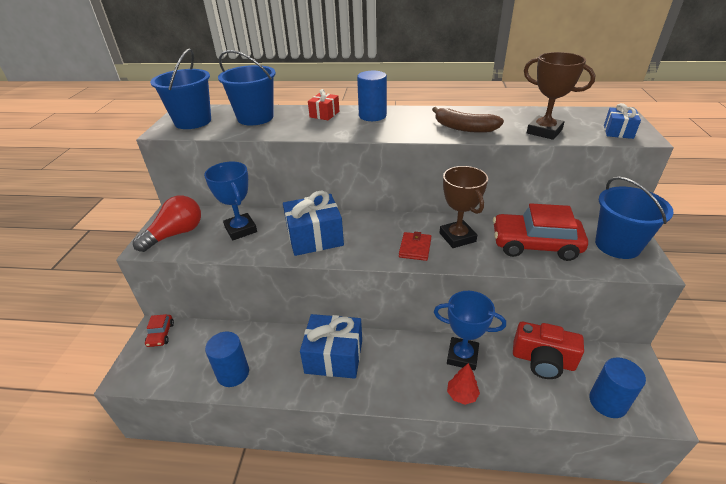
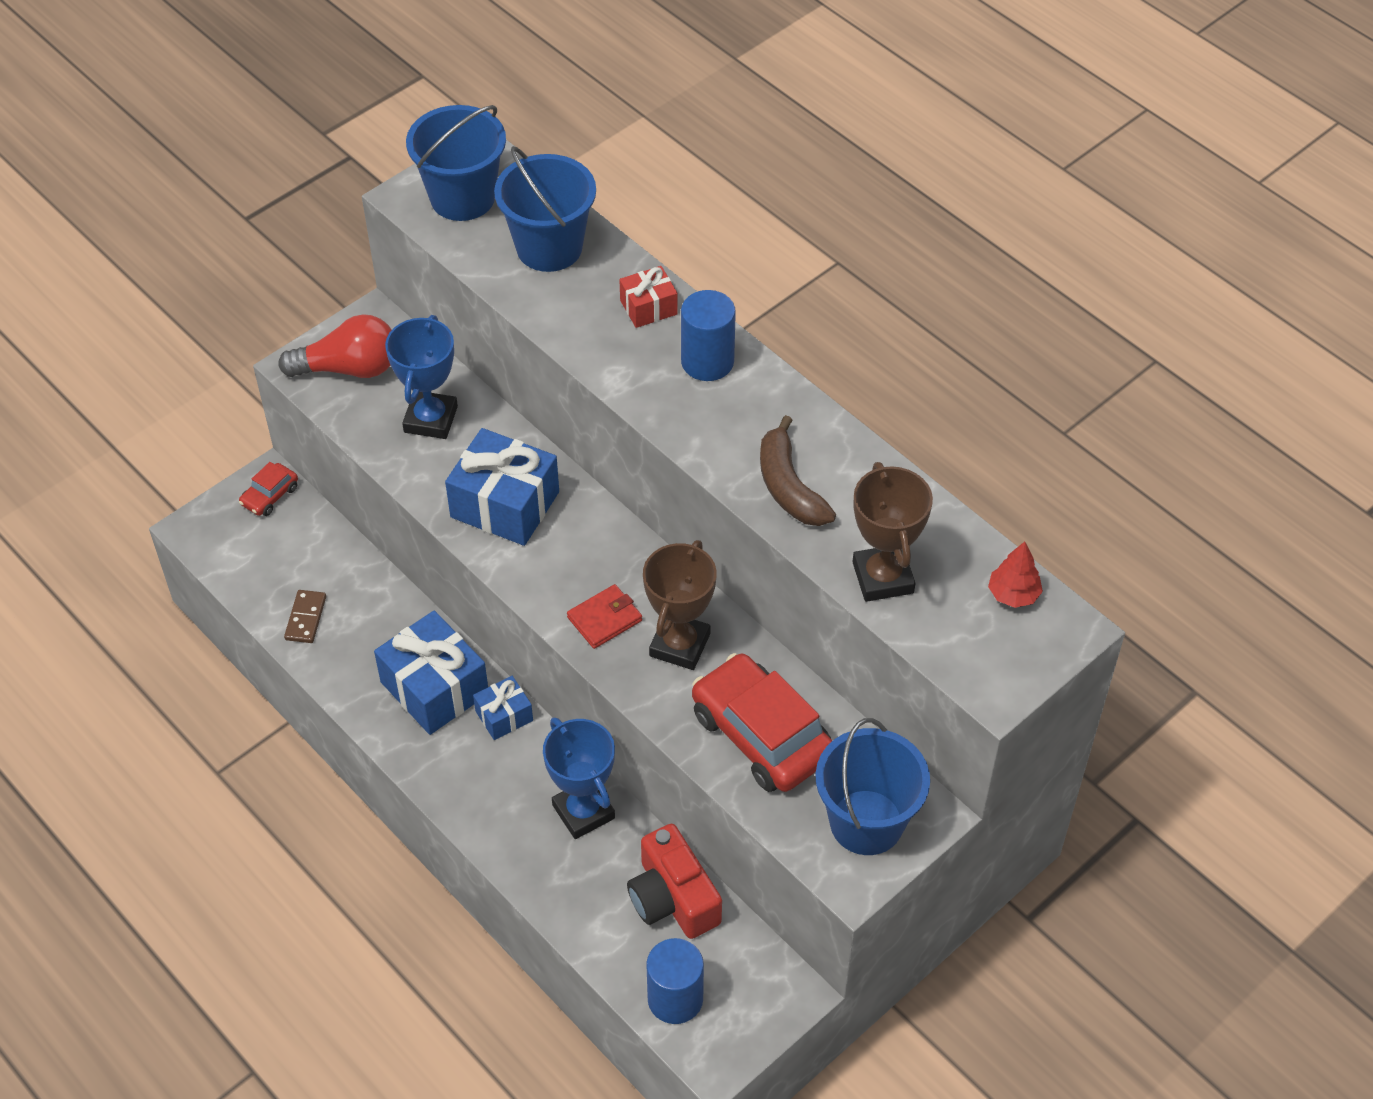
camera: 40 degrees right, 15 degrees up
(233, 373) = (305, 618): blue cylinder -> brown domino
(462, 395) = (523, 852): red tree -> red tree (1013, 594)
(618, 131) = (982, 657): blue gift -> blue gift (504, 716)

